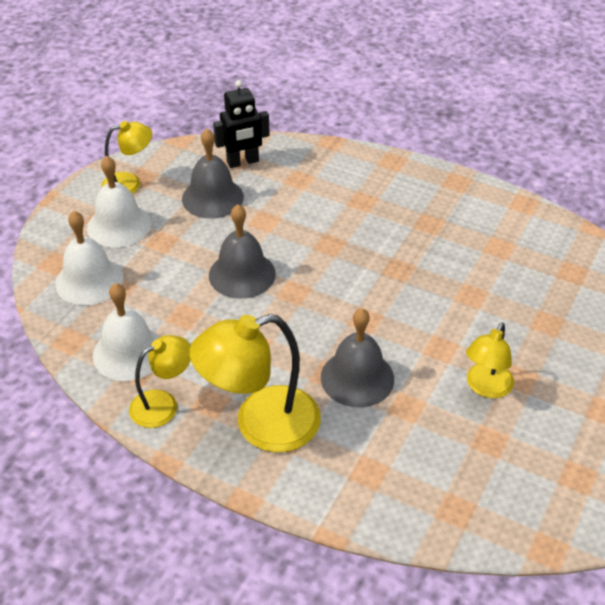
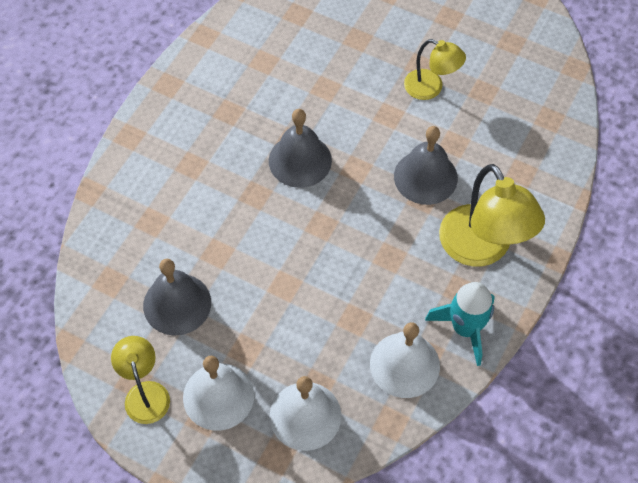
camera: 90 degrees left, 15 degrees up
(163, 404) = (465, 328): yellow lamp -> turquoise rocket
(242, 274) = (297, 270): grey bell -> grey bell (300, 160)
(243, 162) = (117, 276): black robot -> none

